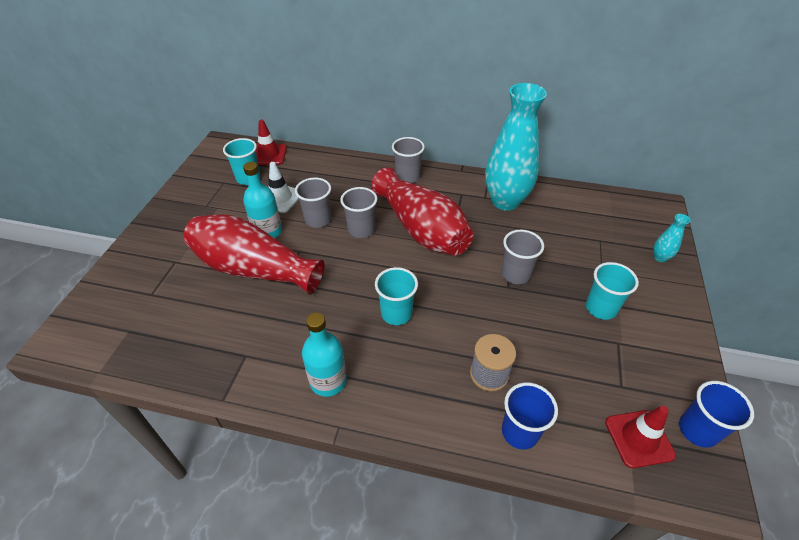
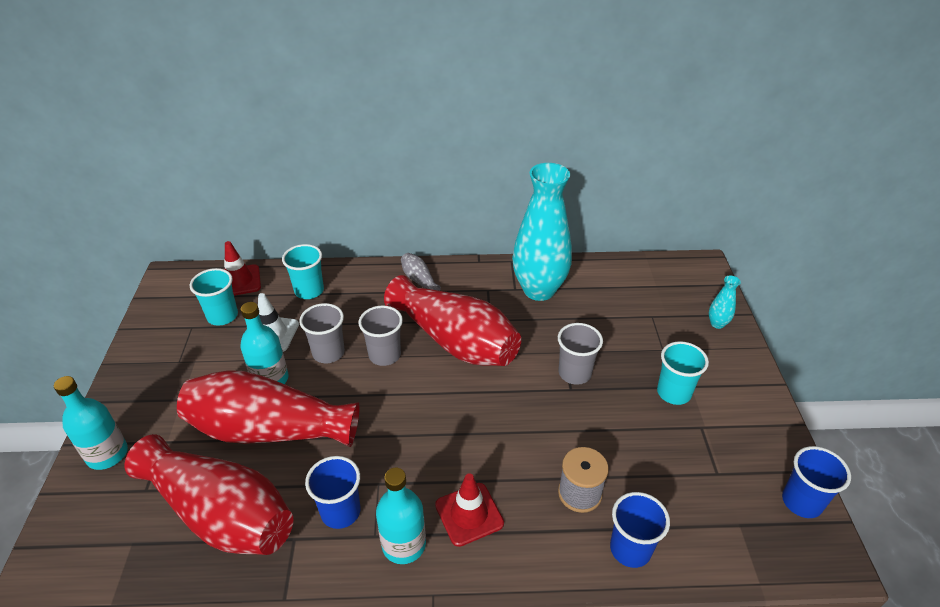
camera: 15 degrees left, 5 degrees down
(134, 262) = (107, 454): none -> turquoise bottle
(198, 324) = (221, 514): none -> red vase
(287, 343) = (340, 512): none -> blue cup
(396, 314) = (457, 447): turquoise cup -> turquoise cup (309, 291)
(407, 177) = (419, 280): grey cup -> grey vase
(639, 438) = (749, 525): red traffic cone -> red traffic cone (469, 514)

